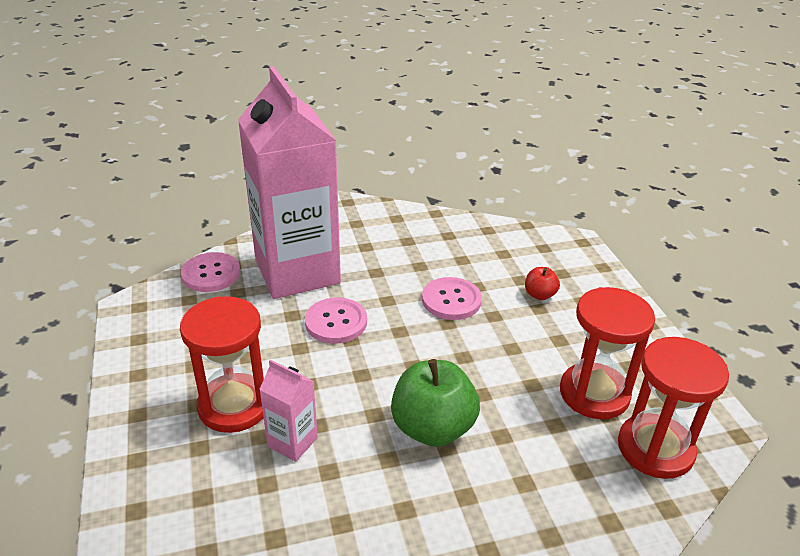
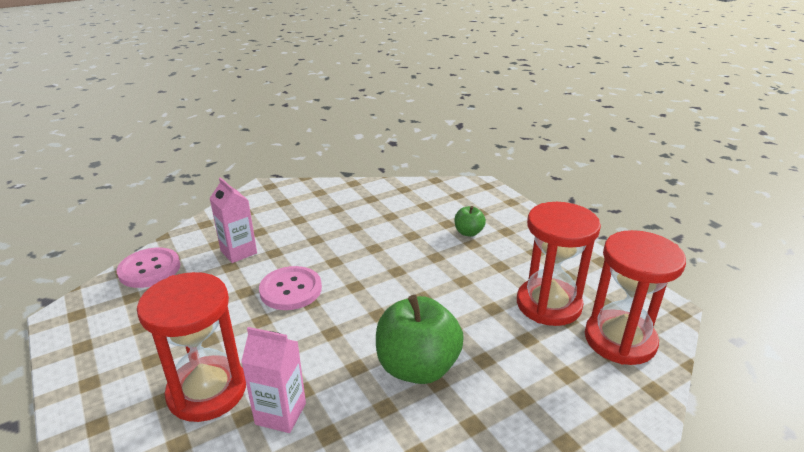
camera: 15 degrees left, 5 degrees down
(297, 272) = (238, 252): pink carton -> pink carton, size x0.40
(451, 300) = (393, 251): pink button -> none
(539, 295) = (468, 232): red apple -> green apple

